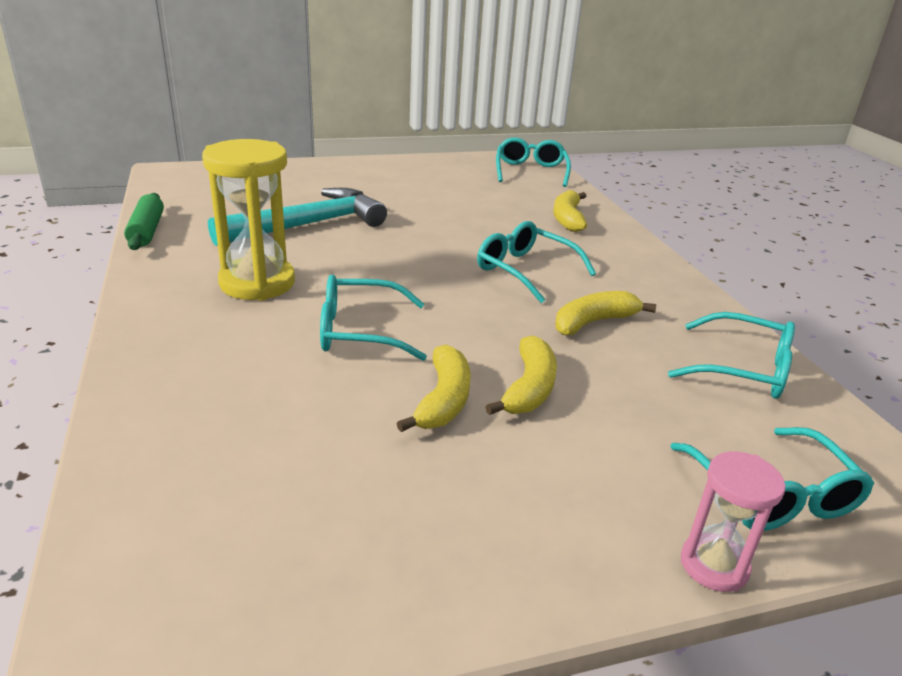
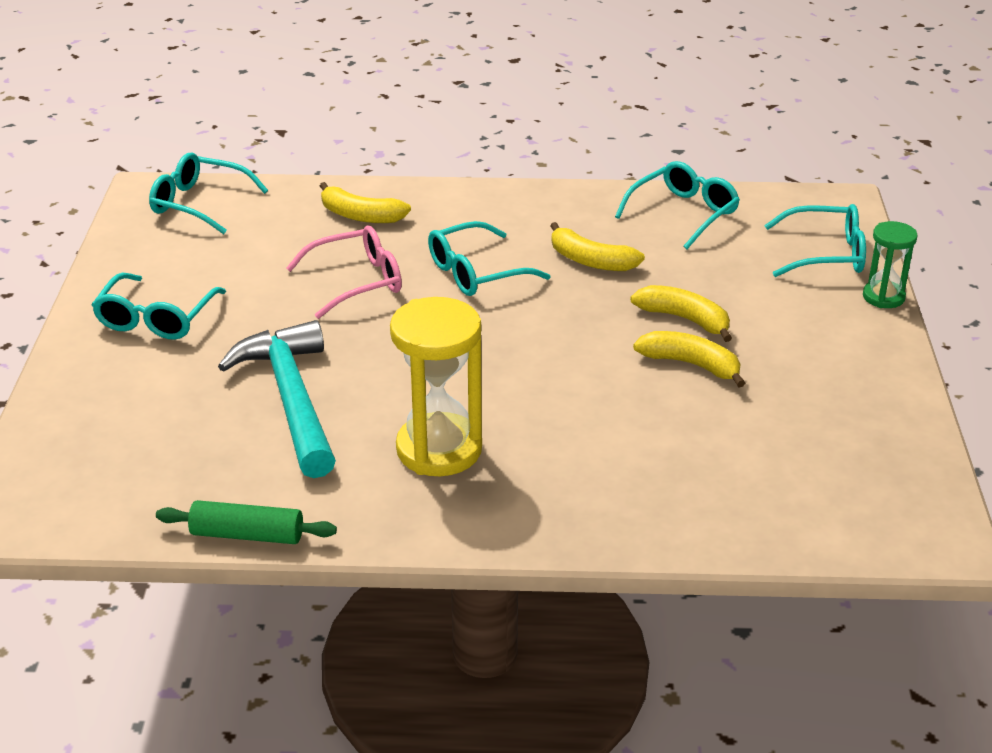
camera: 70 degrees left, 5 degrees up
(360, 331) = (567, 393): turquoise glasses -> turquoise glasses (156, 318)
(474, 228) = (357, 282): none -> pink glasses
(593, 322) = (590, 261): yellow banana -> yellow banana turned 45 degrees counterclockwise
(714, 565) = (883, 297): pink hourglass -> green hourglass

